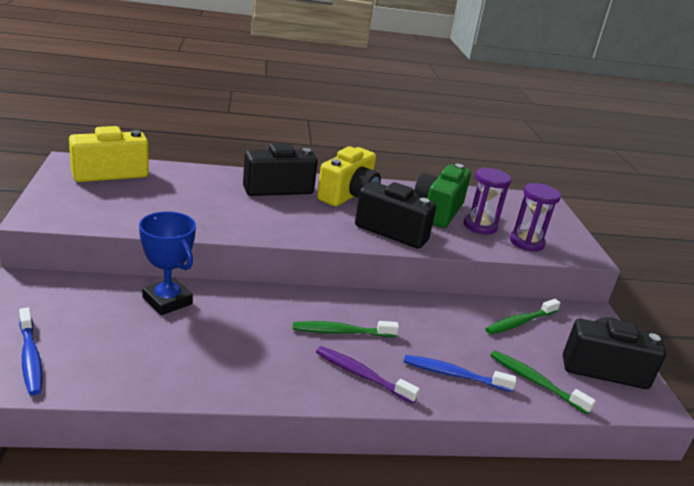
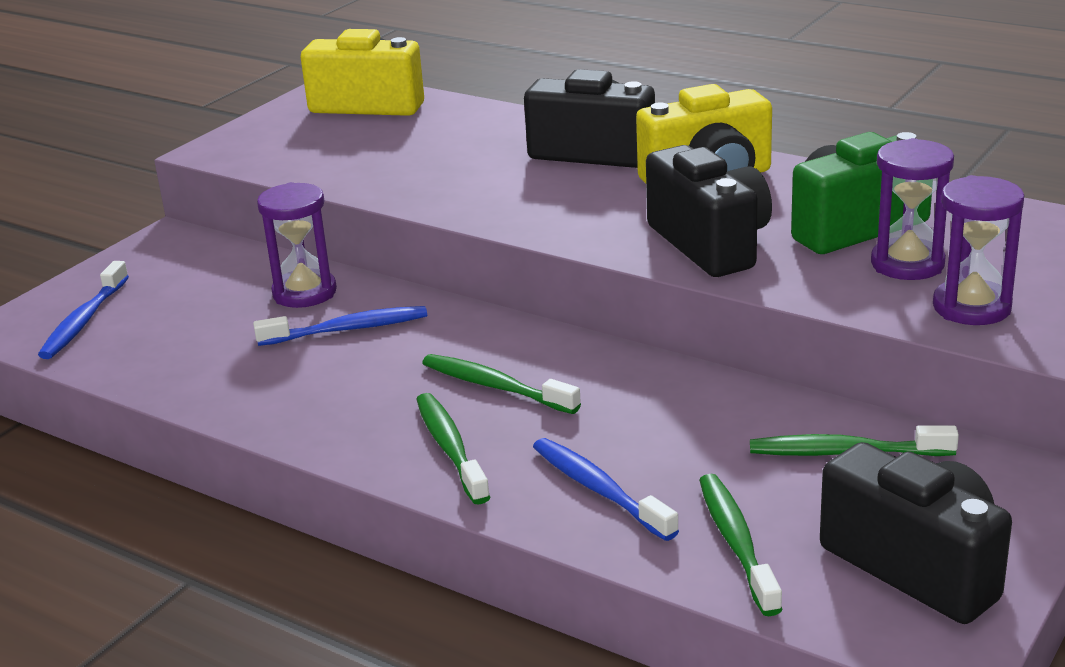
camera: 45 degrees right, 0 degrees up
(167, 301) = (304, 293): blue trophy -> purple hourglass
(222, 318) = (348, 329): none -> blue toothbrush
(361, 375) = (450, 448): purple toothbrush -> green toothbrush

